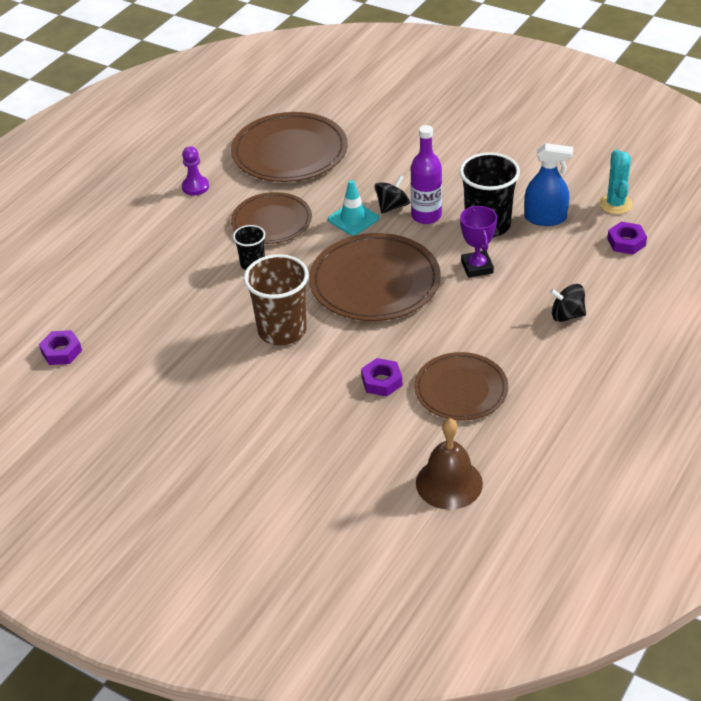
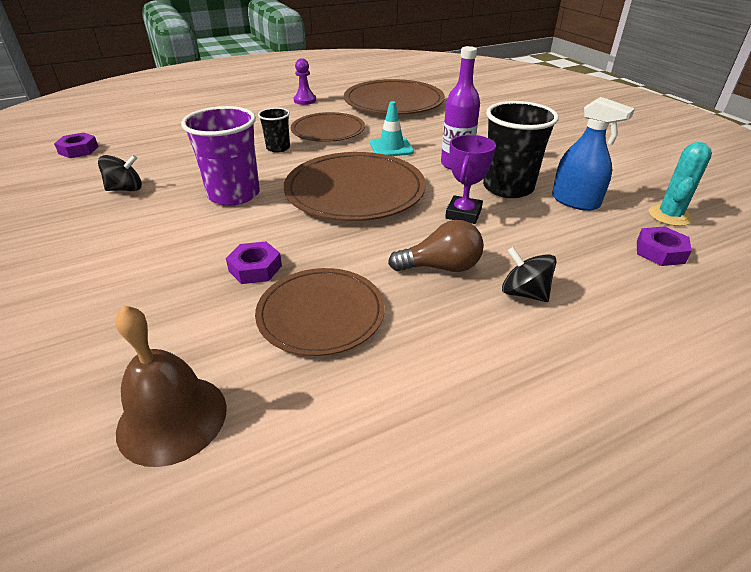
camera: 30 degrees right, 5 degrees down
(282, 330) = (234, 194): brown cup -> purple cup
(392, 206) = (433, 150): black spinning top -> black spinning top (126, 189)
(502, 321) = (441, 267): none -> brown light bulb

